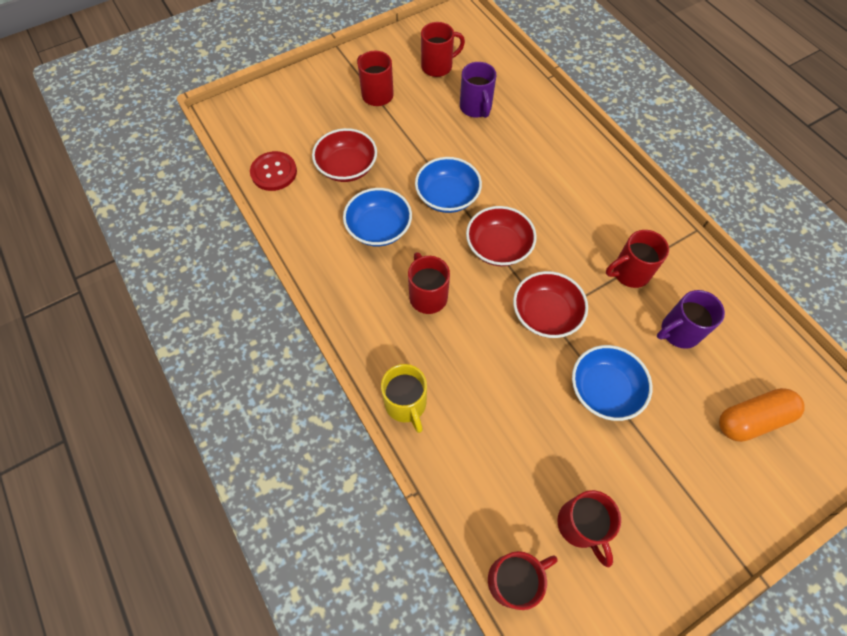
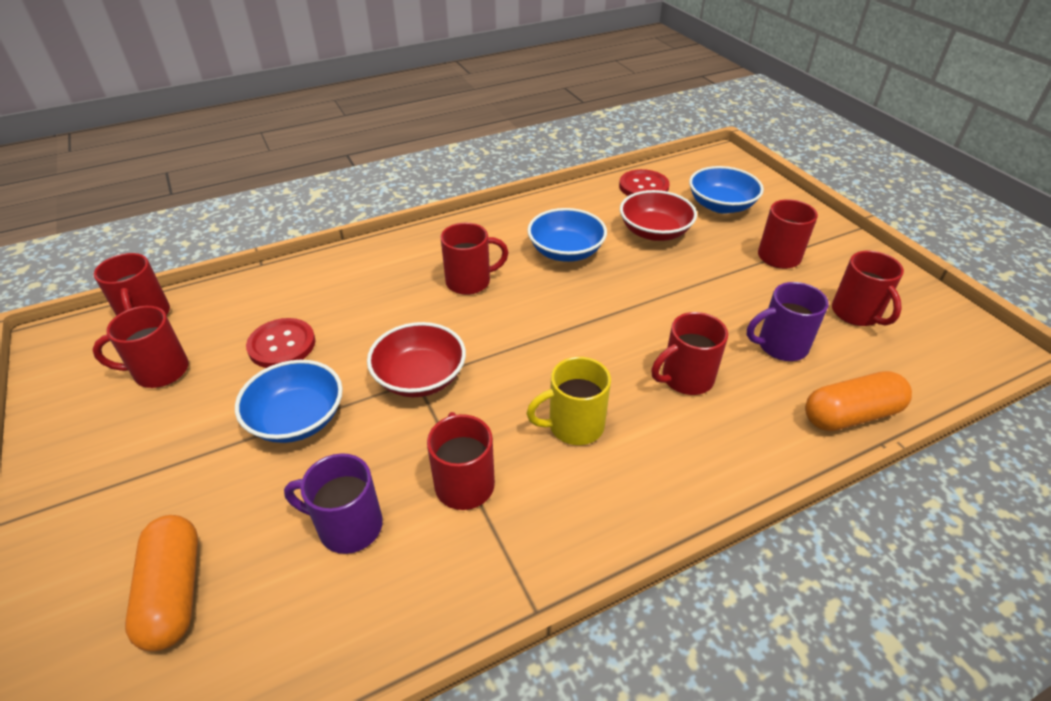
camera: 95 degrees right, 20 degrees down
(406, 404) = (349, 261): yellow mug -> yellow mug (573, 426)
(447, 196) = (612, 306): blue bowl -> blue bowl (721, 205)
(498, 247) = (529, 344): red bowl -> none
(515, 158) = (685, 379): none -> red mug
(529, 86) = (850, 415): none -> orange capsule
(529, 429) = (282, 345): none -> red button
(678, 332) = (348, 526): purple mug -> purple mug turned 60 degrees counterclockwise

